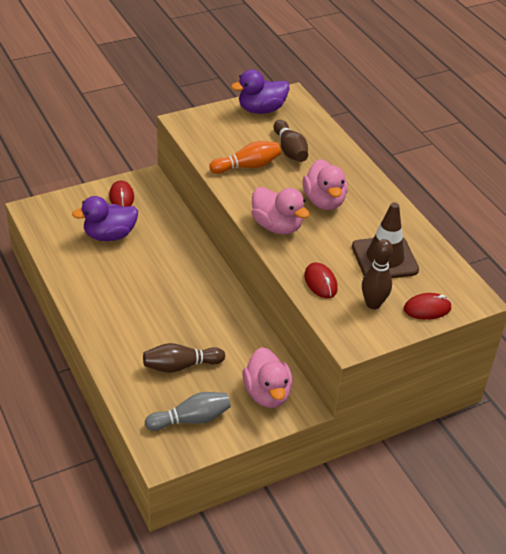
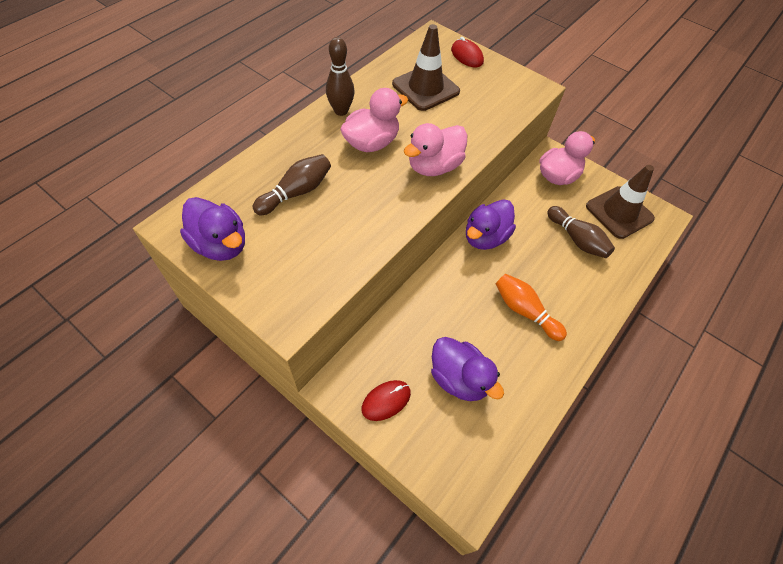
camera: 115 degrees left, 15 degrees up
(191, 419) = (619, 212): grey bowling pin -> brown traffic cone
(222, 302) = (485, 237): none -> purple duck
(247, 166) = (349, 220): orange bowling pin -> orange bowling pin (524, 311)
(277, 226) = (434, 166): pink duck -> pink duck turned 150 degrees counterclockwise
(320, 282) = (486, 118): red mouse -> none
(373, 304) = (485, 84): brown bowling pin -> brown bowling pin (341, 111)

